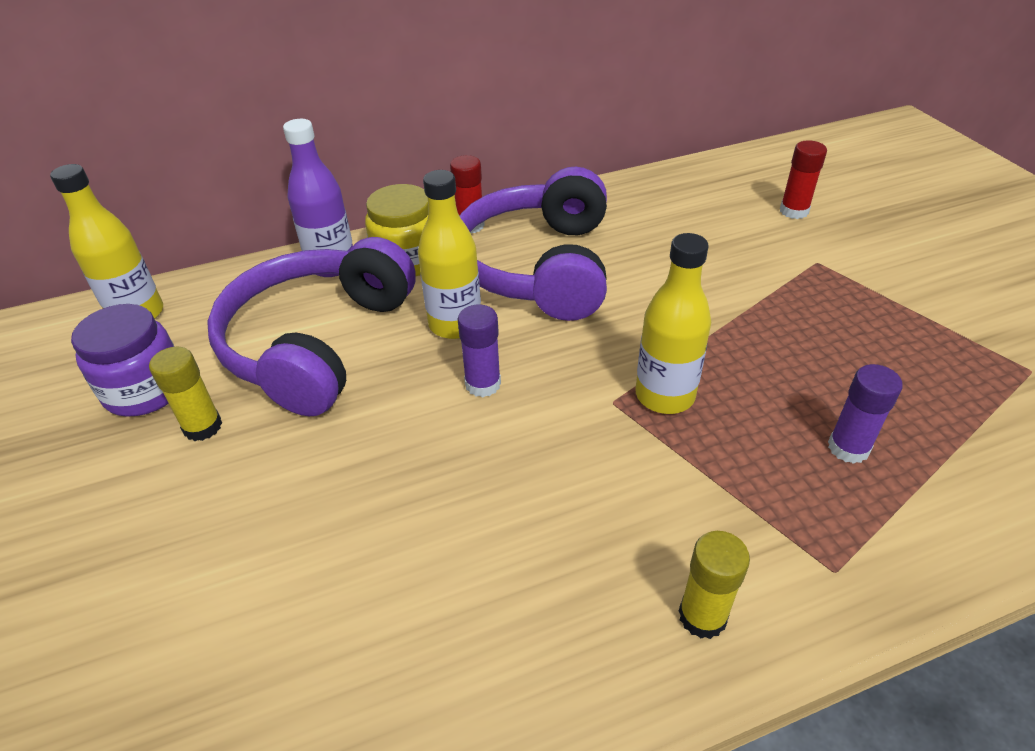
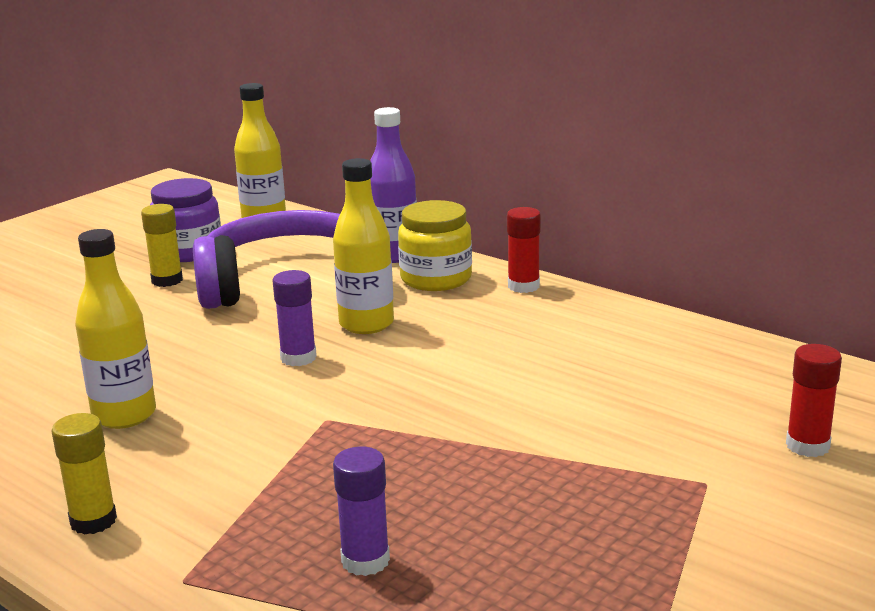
camera: 60 degrees right, 20 degrees down
(538, 266) = (495, 333): purple headphones -> none
(664, 395) = (358, 442): yellow bottle -> yellow bottle (124, 415)

